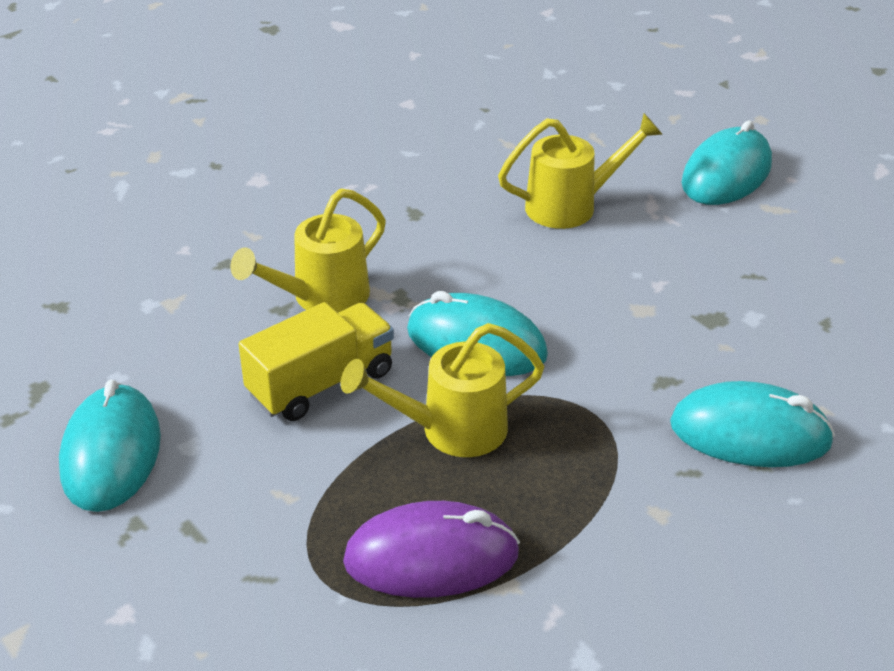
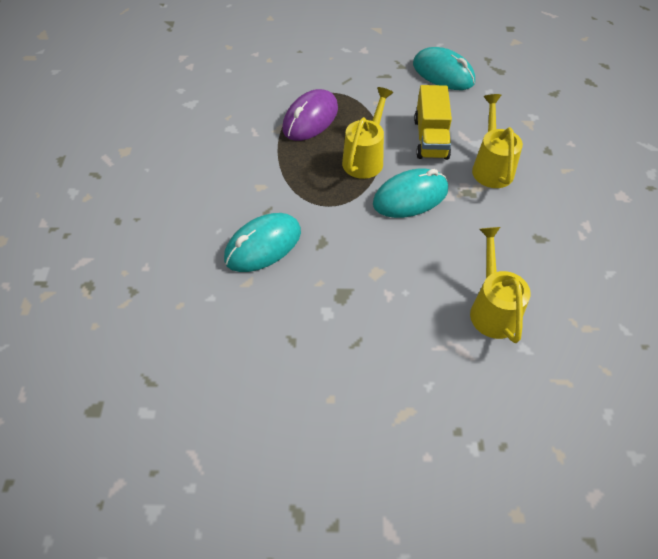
camera: 130 degrees right, 15 degrees up
(570, 206) = (492, 309): yellow watering can -> yellow watering can turned 150 degrees clockwise
(726, 174) = (462, 421): turquoise mouse -> none

